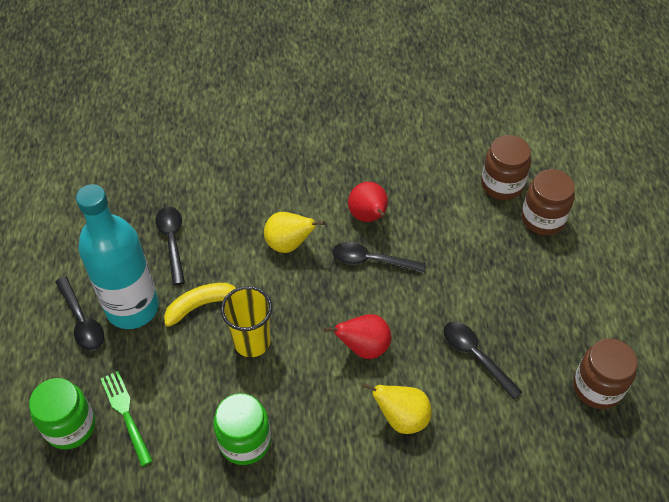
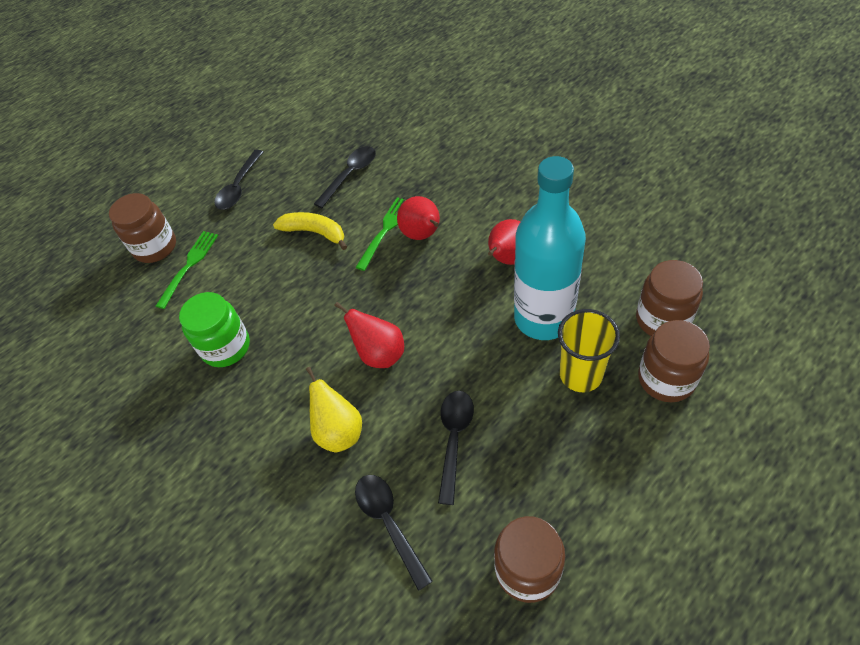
camera: 55 degrees right, 0 degrees up
(70, 426) = (155, 247): green jar -> brown jar
(132, 308) = (274, 201): turquoise bottle -> turquoise bottle (543, 318)
(252, 342) = (313, 283): yellow cup -> yellow cup (580, 375)
(257, 262) = (385, 230): none -> green fork
(289, 244) = (422, 235): yellow pear -> red pear
(371, 260) = (467, 294): black spoon -> black spoon (389, 523)

